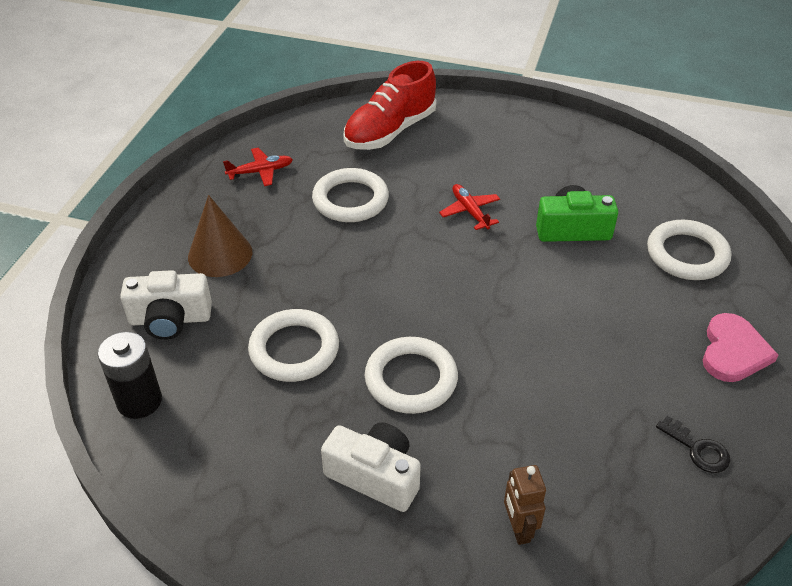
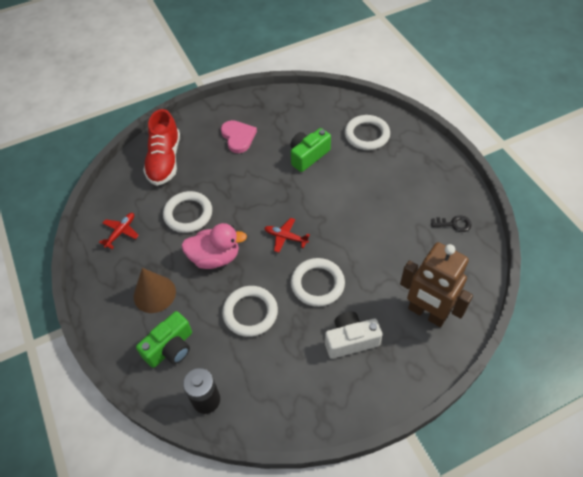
camera: 40 degrees left, 10 degrees up
(170, 319) = (170, 348): white camera -> green camera
(326, 263) = (215, 257): none -> pink duck
(470, 211) = (253, 179): red plane -> red plane (286, 237)
(518, 529) = (427, 313): brown robot -> brown robot, size x2.09
(733, 351) = (426, 169): pink heart -> pink heart (238, 137)

